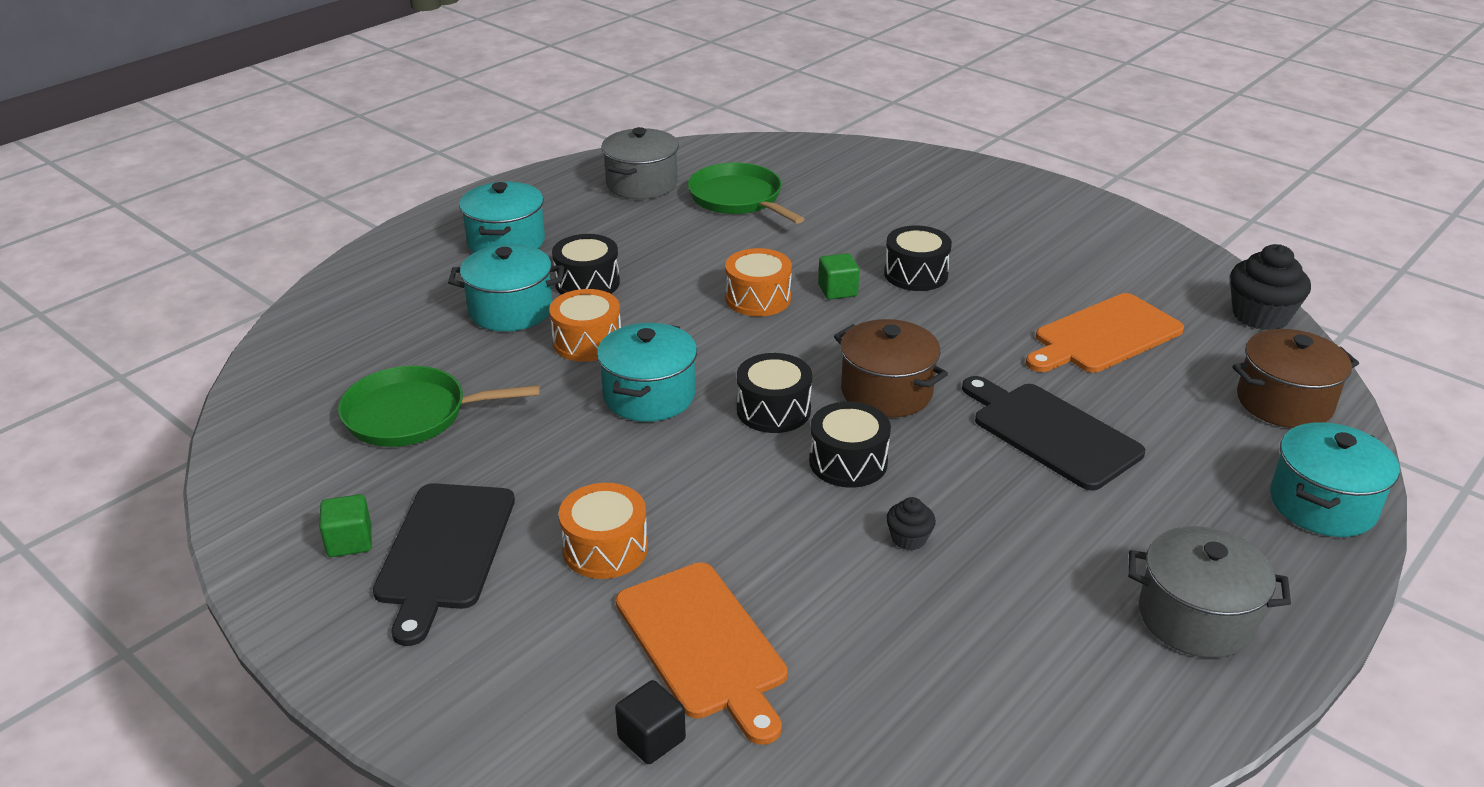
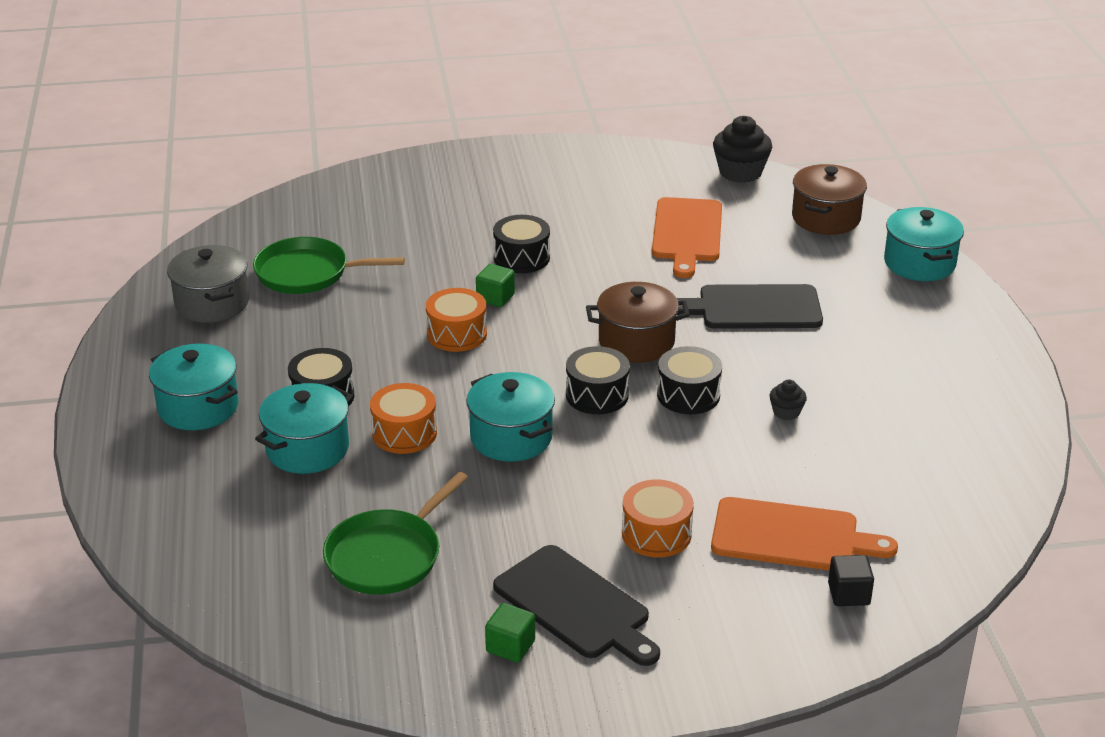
camera: 50 degrees left, 0 degrees up
(1196, 617) = (956, 356): grey pot -> none

